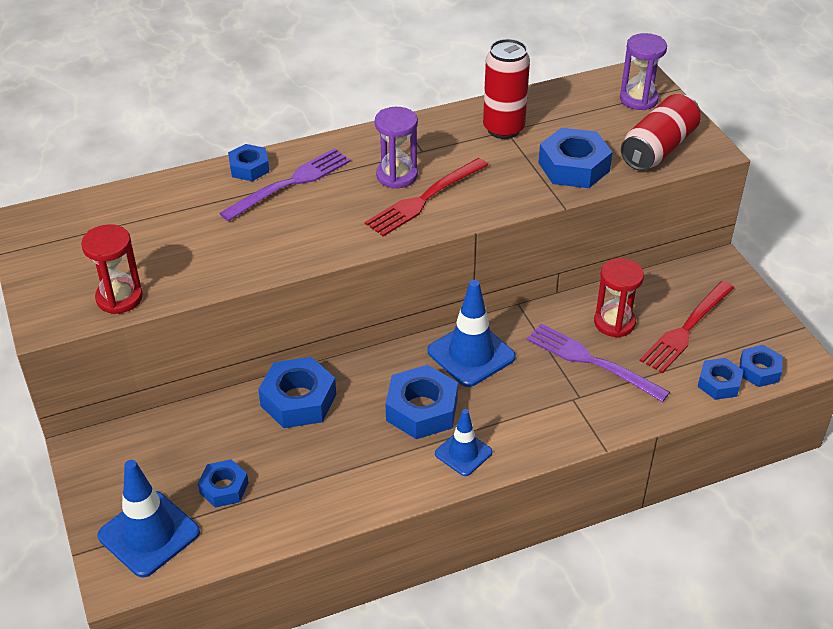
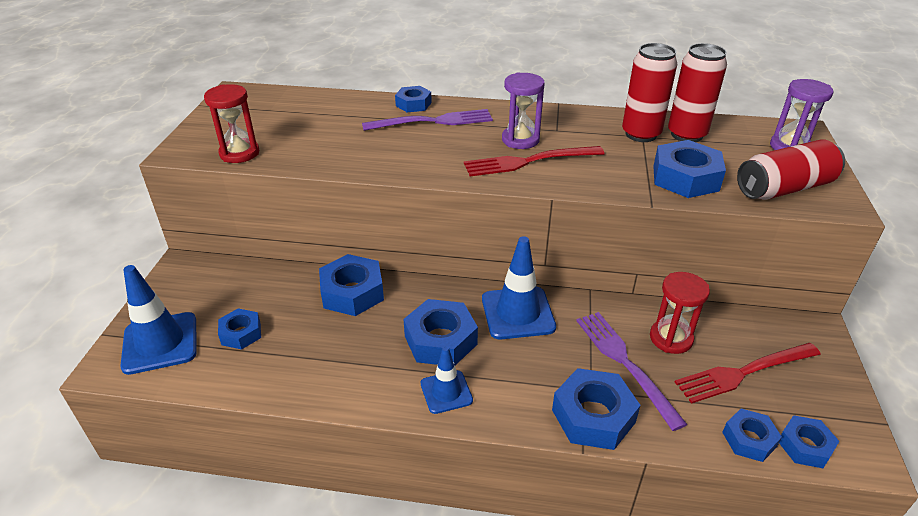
camera: 30 degrees right, 5 degrees down
(544, 115) = (686, 135): none -> red can
(595, 418) = (593, 416): none -> blue nut

